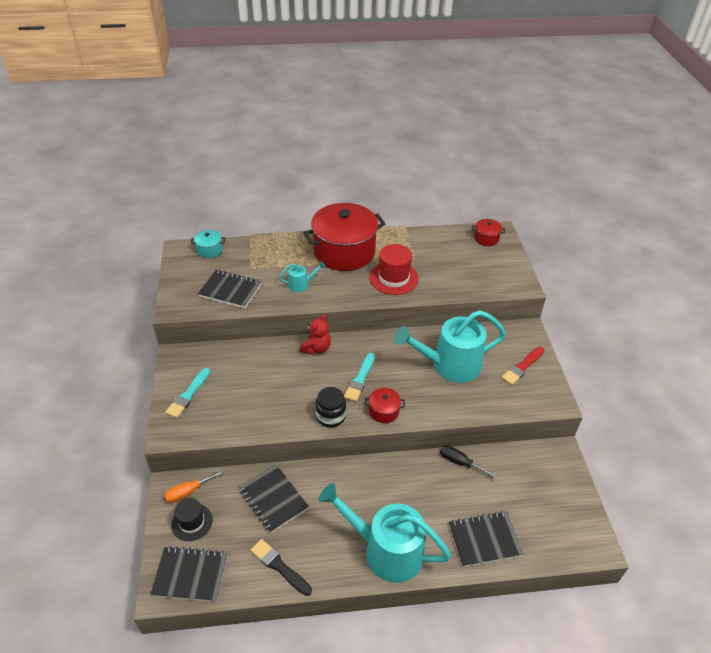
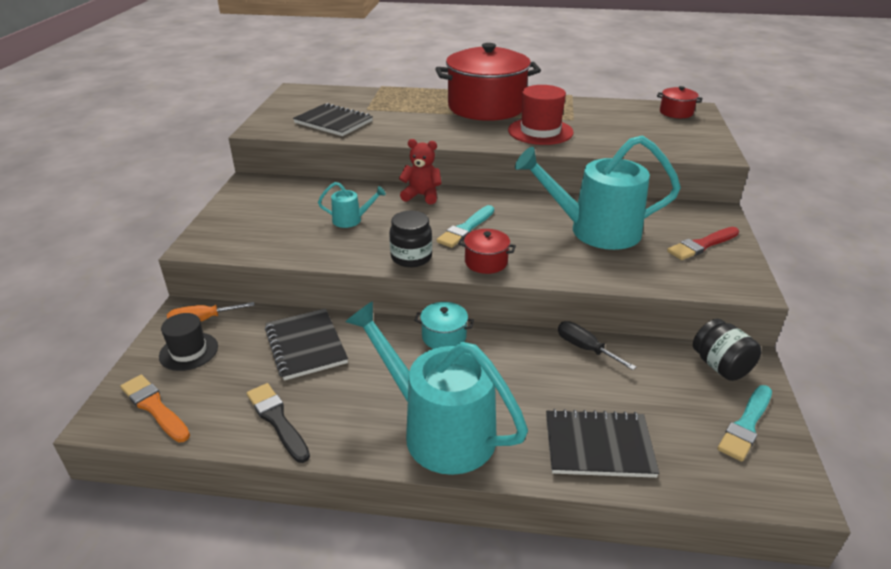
camera: 15 degrees right, 10 degrees down
(188, 395) = (243, 215): turquoise brush -> turquoise brush (746, 425)
(190, 575) = (154, 407): black notebook -> orange brush
(209, 250) = (328, 93): turquoise pot -> turquoise pot (444, 337)
(301, 284) = (421, 126): turquoise watering can -> turquoise watering can (351, 220)
(316, 348) = (422, 196): red teddy bear -> red teddy bear turned 120 degrees counterclockwise
(545, 460) = (720, 366): none -> black jar

